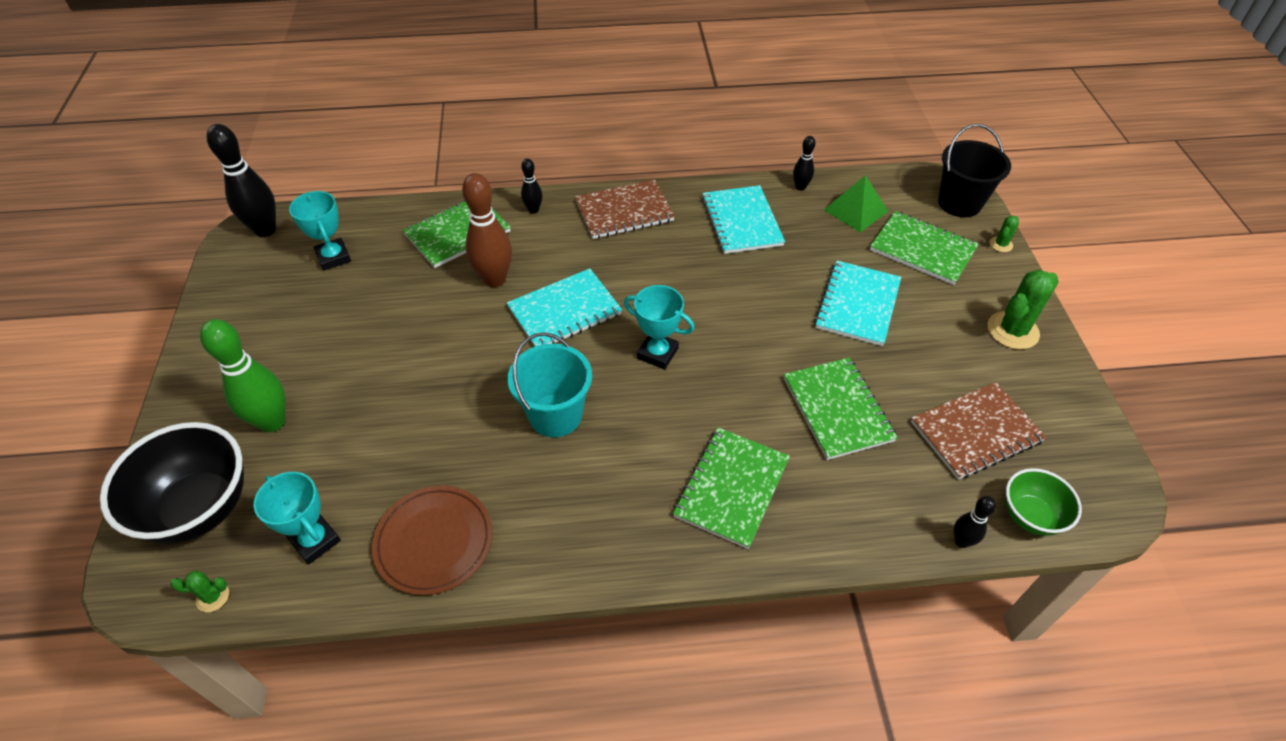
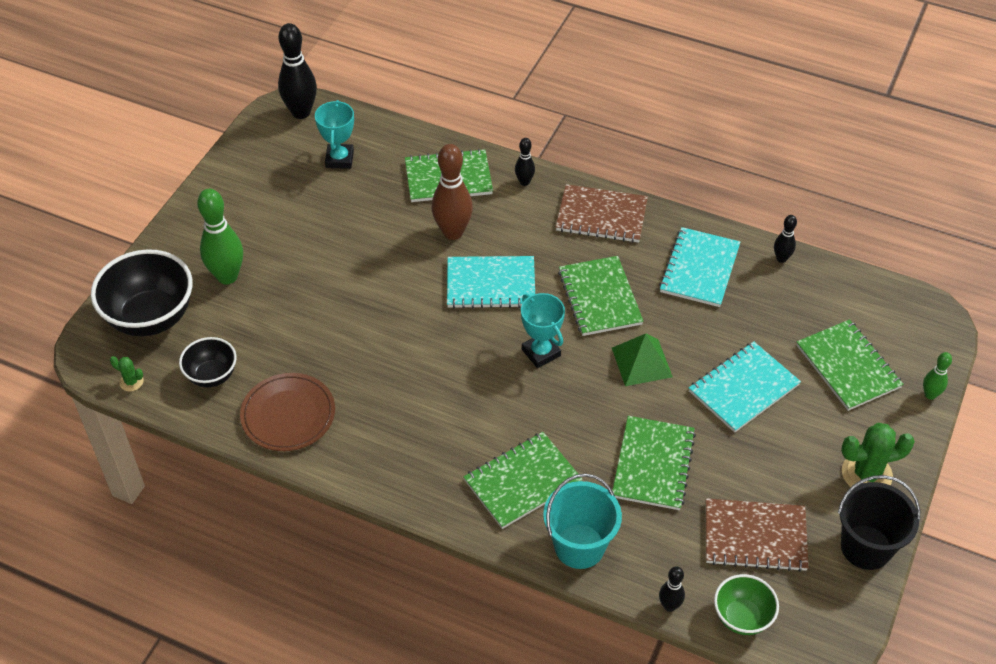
camera: 30 degrees right, 0 degrees up
(315, 540) = (212, 376): turquoise trophy -> black bowl
(555, 415) = (428, 365): turquoise bucket -> turquoise bucket (579, 546)
(675, 281) = (599, 297): none -> green notebook
(856, 210) = (816, 303): green pyramid -> green pyramid (641, 362)
(959, 203) = (926, 339): black bucket -> black bucket (866, 547)
(1001, 244) = (930, 395): green cactus -> green bowling pin

